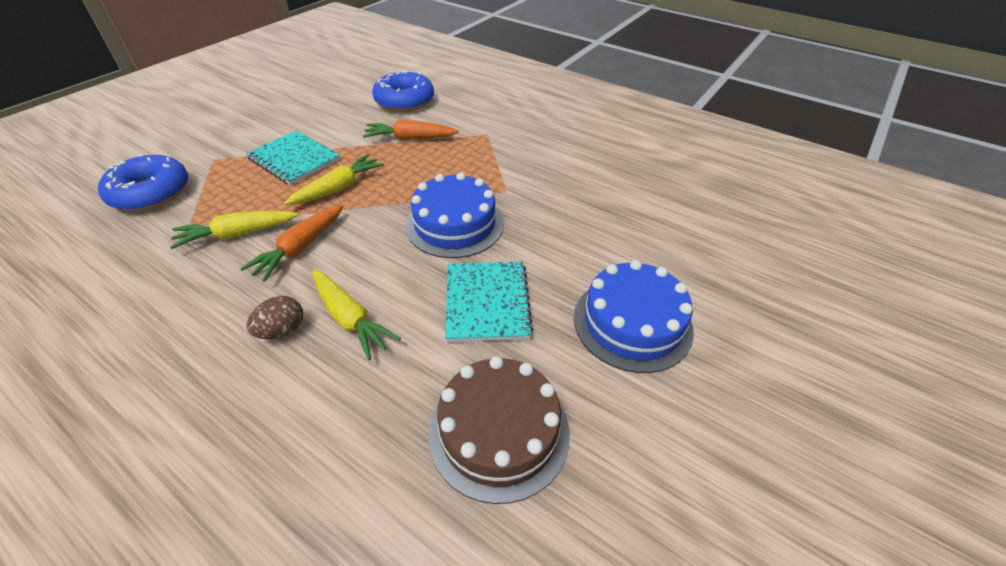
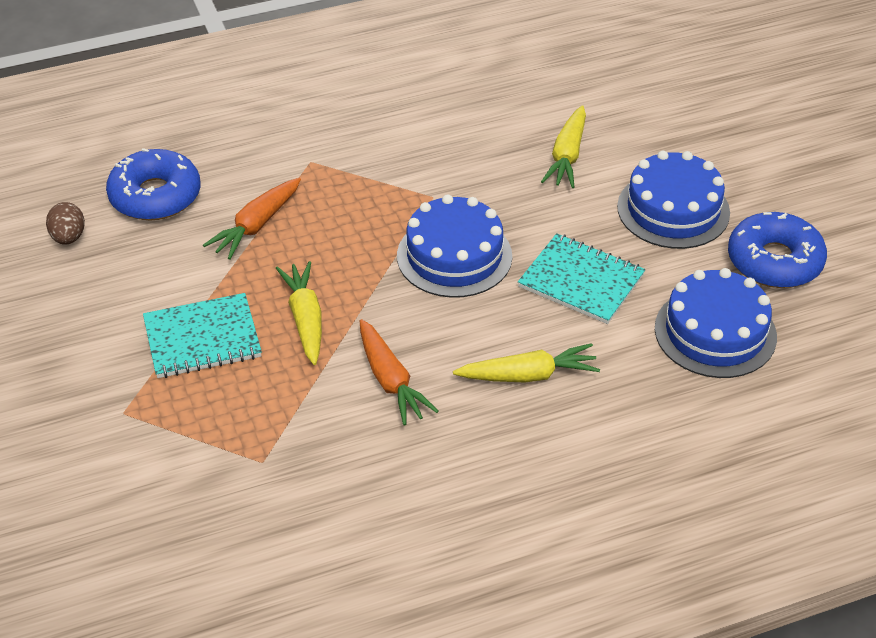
camera: 55 degrees left, 0 degrees up
(151, 193) = (152, 485): blue donut -> blue donut (774, 261)
(237, 234) = (320, 424): yellow carrot -> yellow carrot (567, 156)
(282, 330) = (506, 425): brown egg -> brown egg (68, 237)
(499, 431) = (715, 332): brown cake -> blue cake

